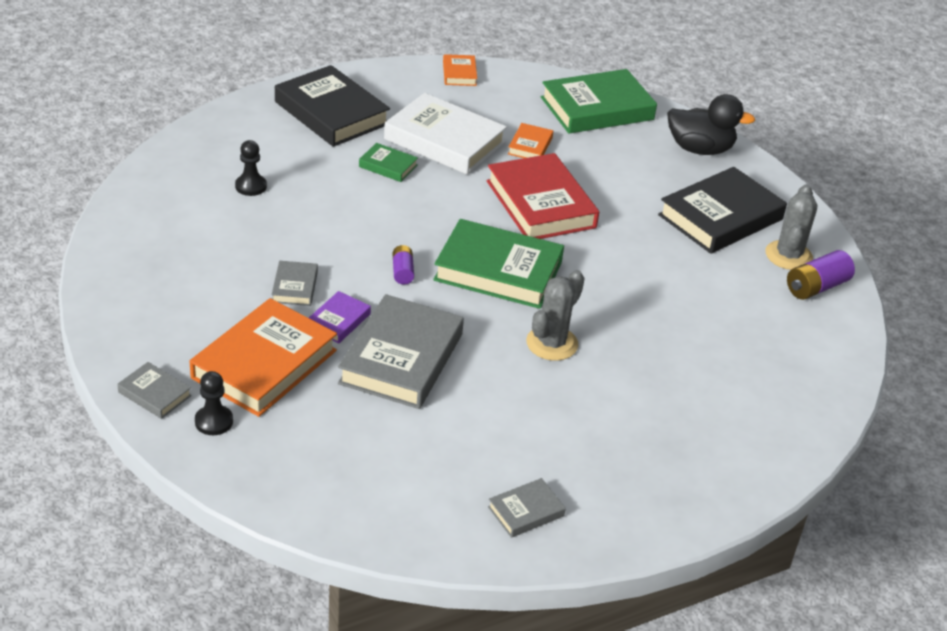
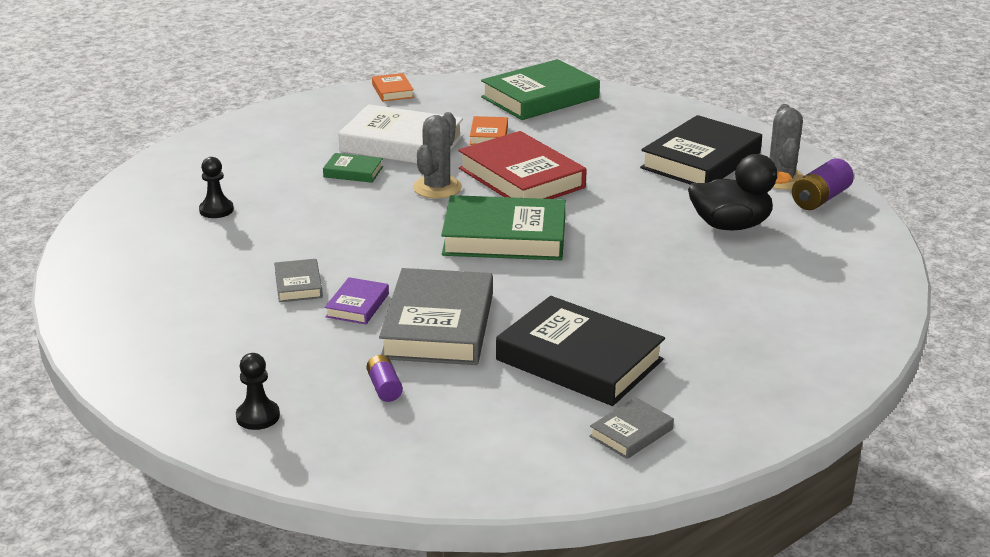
camera: 10 degrees left, 10 degrees down
(154, 394) = (181, 404): grey book -> none
(264, 364) = (293, 356): orange book -> none
(331, 113) = (276, 139): black book -> black book (579, 360)
(402, 272) = (407, 254): purple battery -> purple battery (384, 388)
(552, 343) = (587, 286): grey cactus -> grey cactus (437, 188)
(700, 149) = (654, 113): black duck -> black duck (730, 225)

